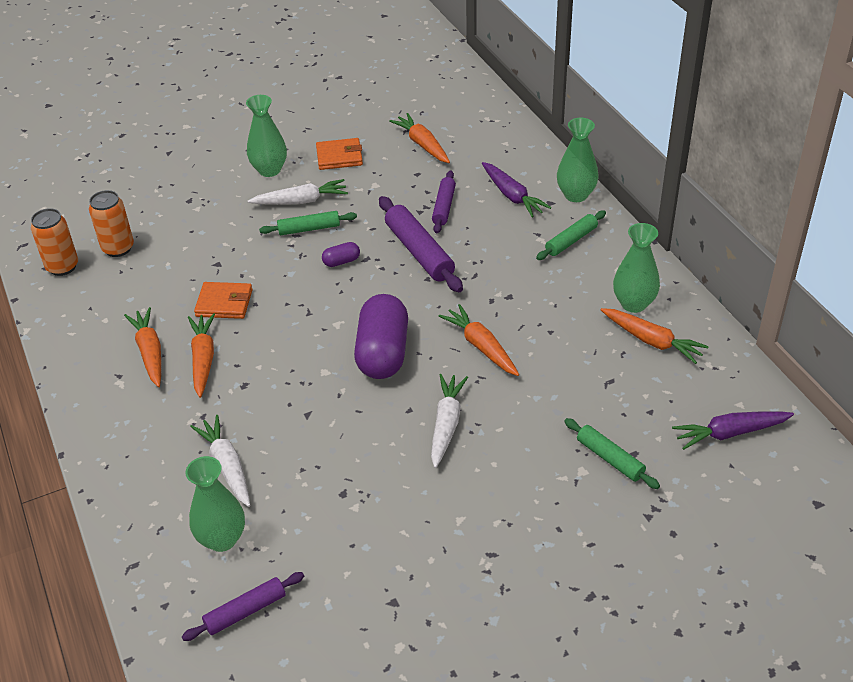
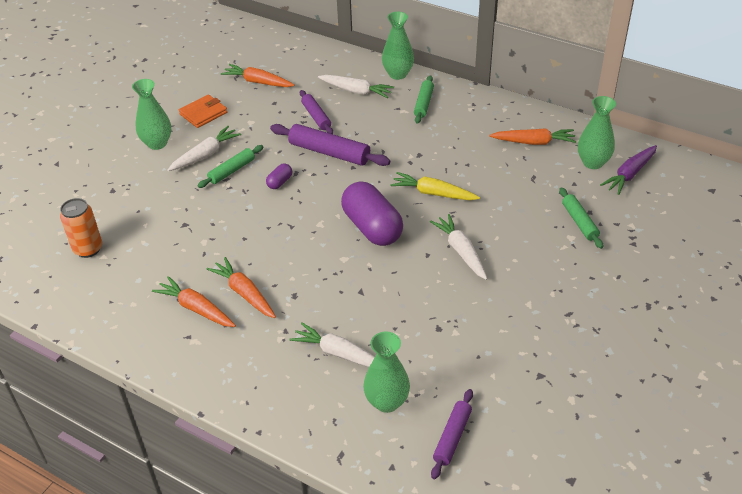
camera: 35 degrees left, 0 degrees up
(62, 267) = (52, 283): orange can -> none
(224, 303) = (219, 248): orange wallet -> none
(481, 347) = (433, 193): orange carrot -> yellow carrot
(512, 196) = (356, 91): purple carrot -> white carrot
(610, 459) = (579, 222): green rolling pin -> green rolling pin turned 60 degrees clockwise
(633, 304) = (501, 125): green vase -> green vase (592, 162)

